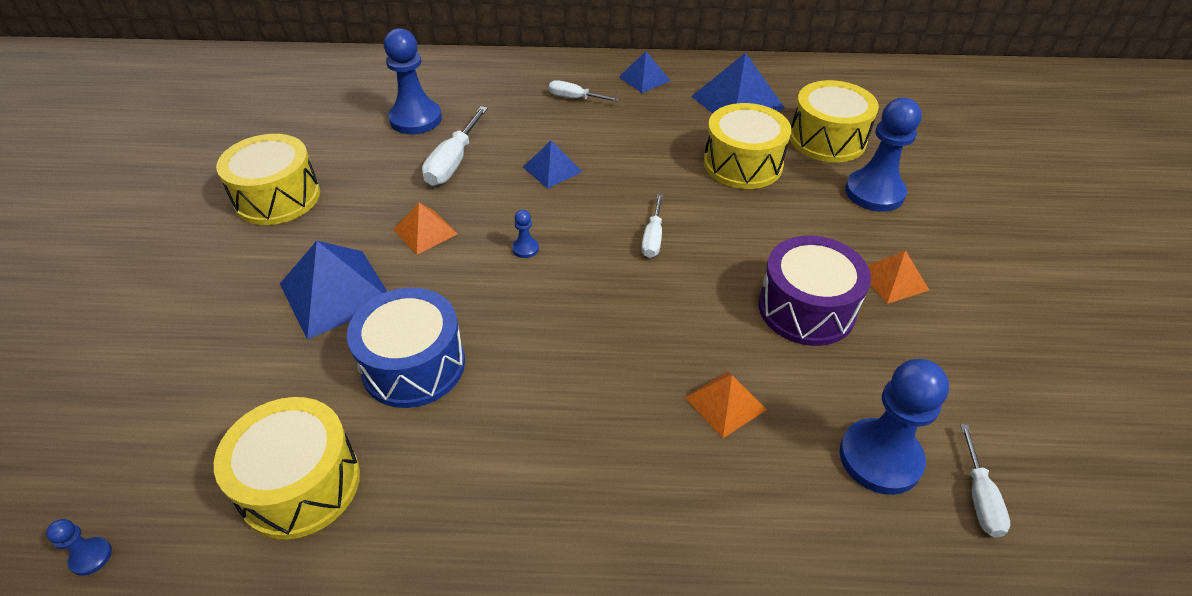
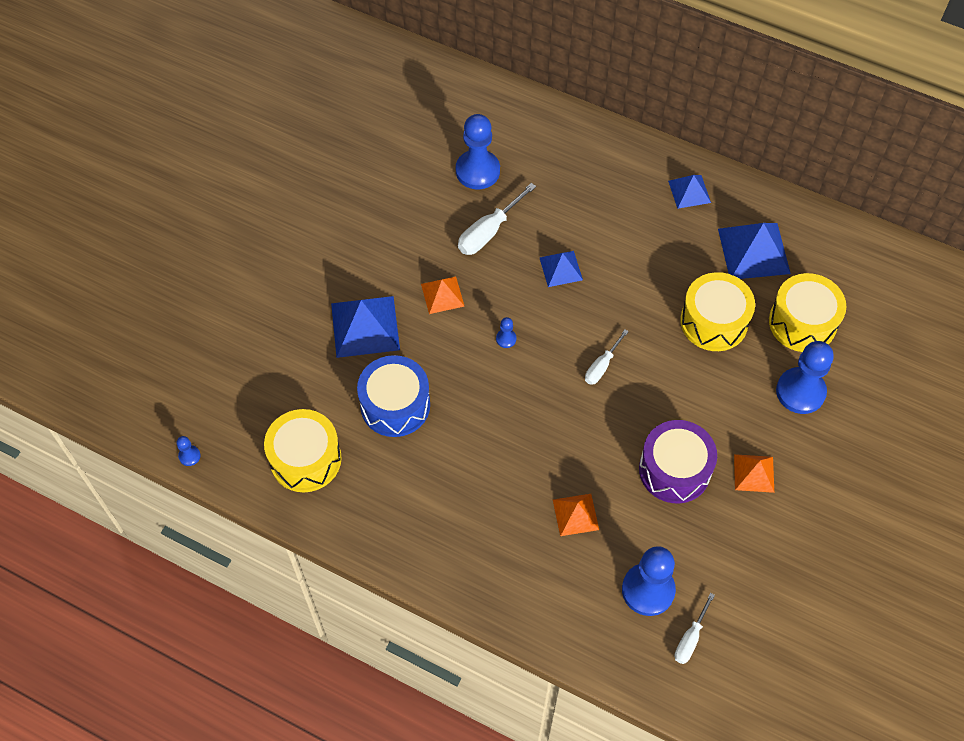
camera: 25 degrees right, 15 degrees up
(277, 197) = (350, 220): yellow drum -> none
(575, 98) = (617, 194): white screwdriver -> none

